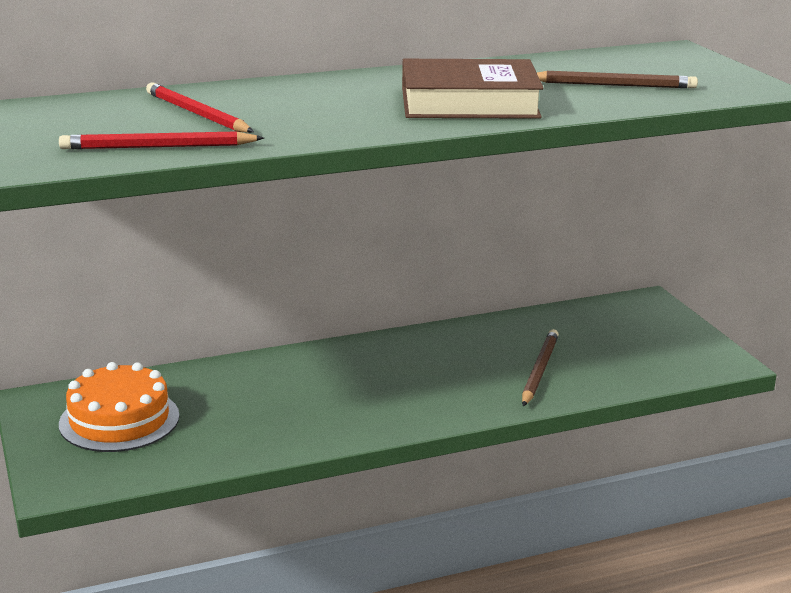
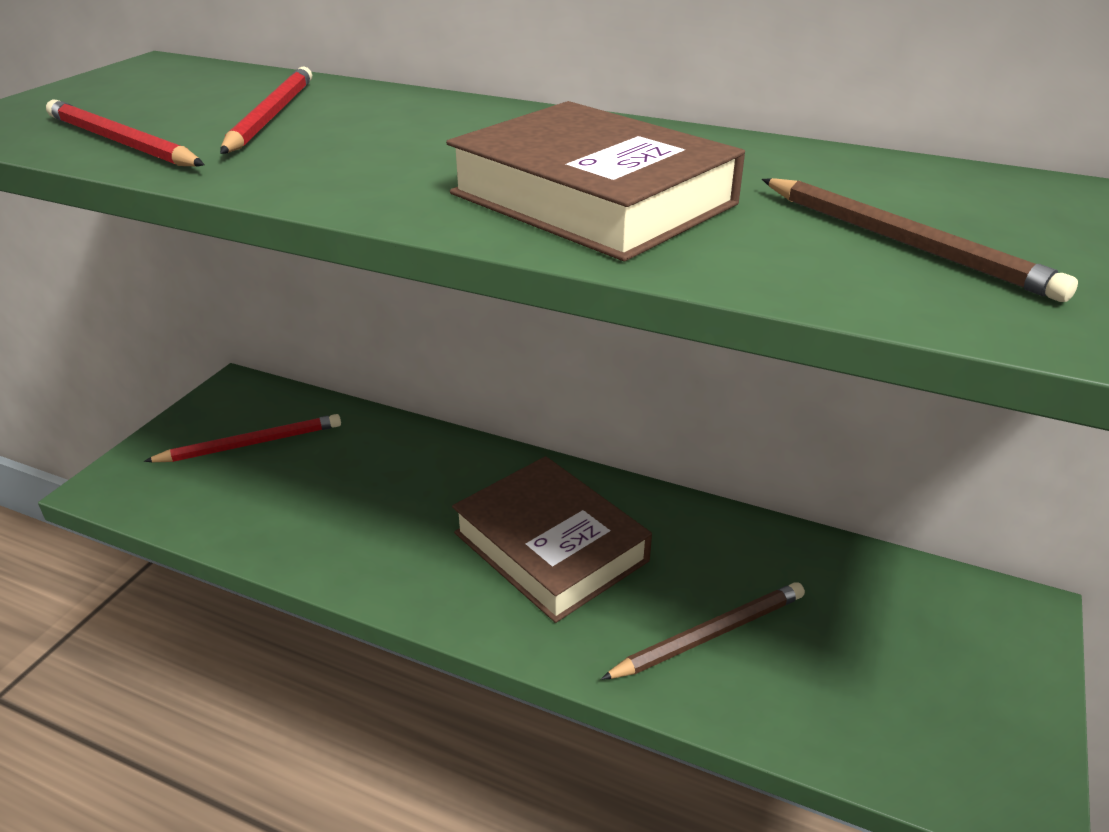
camera: 45 degrees right, 10 degrees up
(119, 420) = (250, 443): orange cake -> red pencil
(407, 376) = (550, 546): none -> brown book

